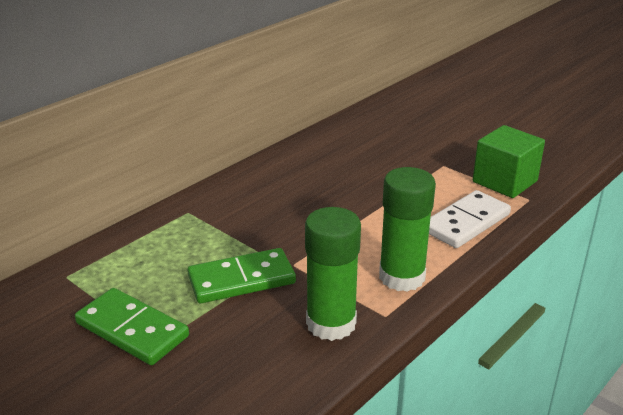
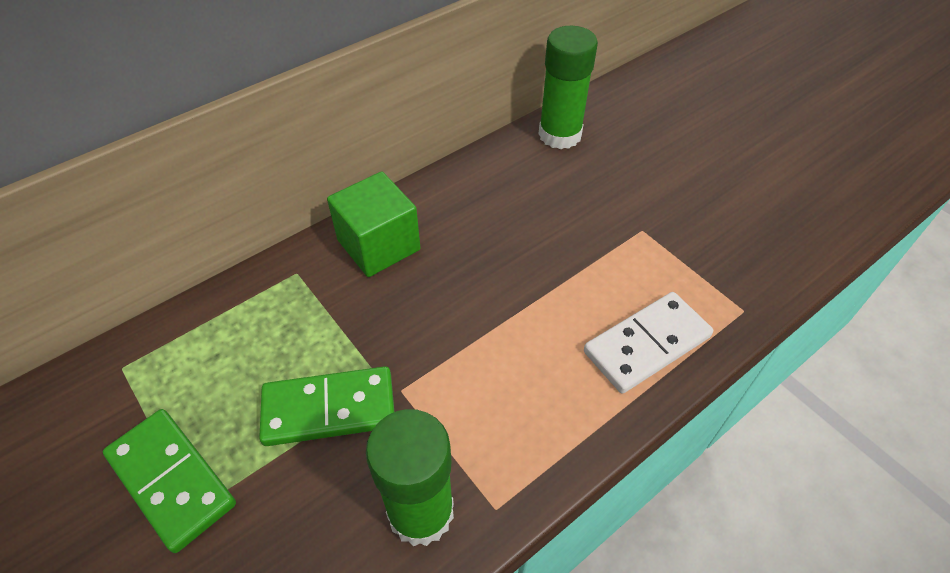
camera: 10 degrees right, 20 degrees up
(401, 277) = (535, 437): green glue stick -> green glue stick (560, 135)
(504, 181) = (718, 272): green cube -> green cube (378, 245)

